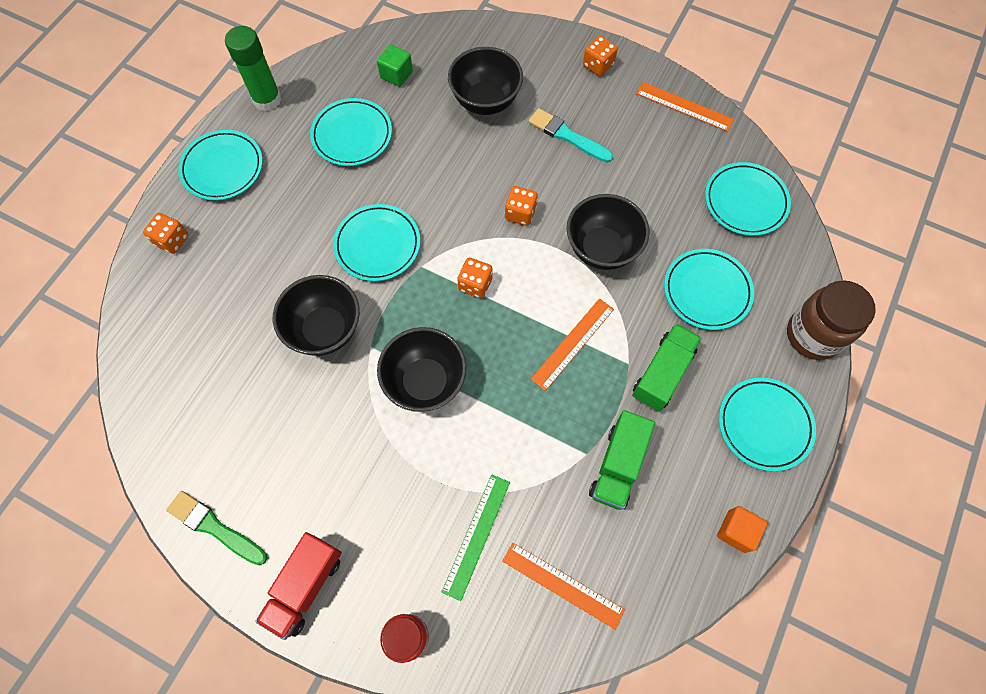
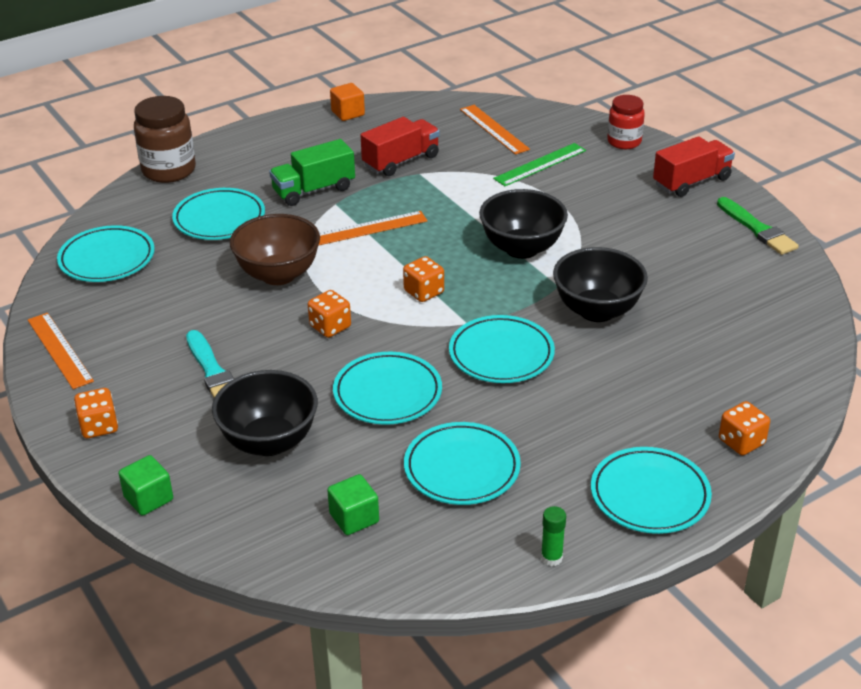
camera: 150 degrees left, 30 degrees down
(267, 99) = (551, 558): green glue stick -> green glue stick, size x0.49
(523, 35) = (148, 498): none -> green cube
(602, 249) = (278, 274): black bowl -> brown bowl
(618, 466) = (401, 161): green truck -> red truck
(764, 425) = (268, 145): turquoise plate -> turquoise plate (387, 393)

